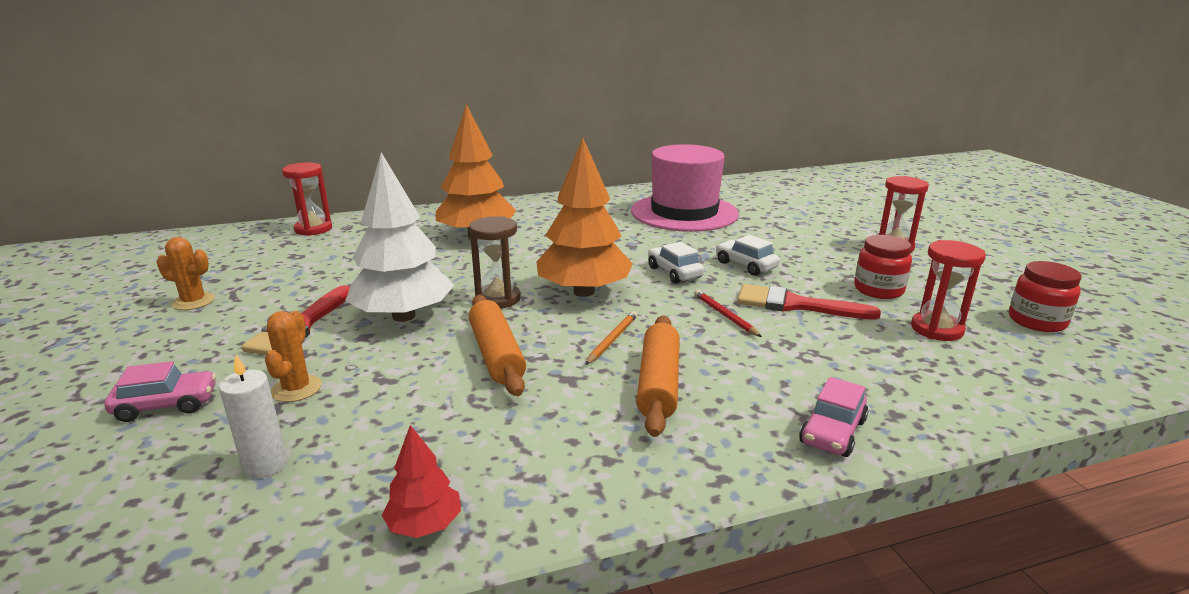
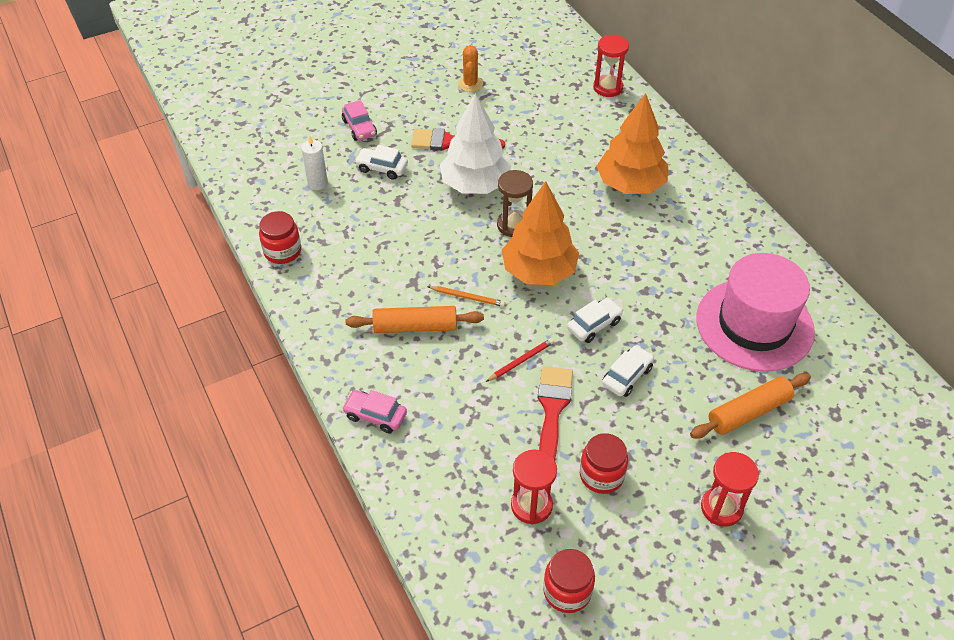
camera: 80 degrees right, 25 degrees up
(296, 389) = (382, 168): orange cactus -> white car
(424, 525) = (282, 251): red tree -> red jar
(496, 354) = (435, 242): orange rolling pin -> orange rolling pin (748, 412)

